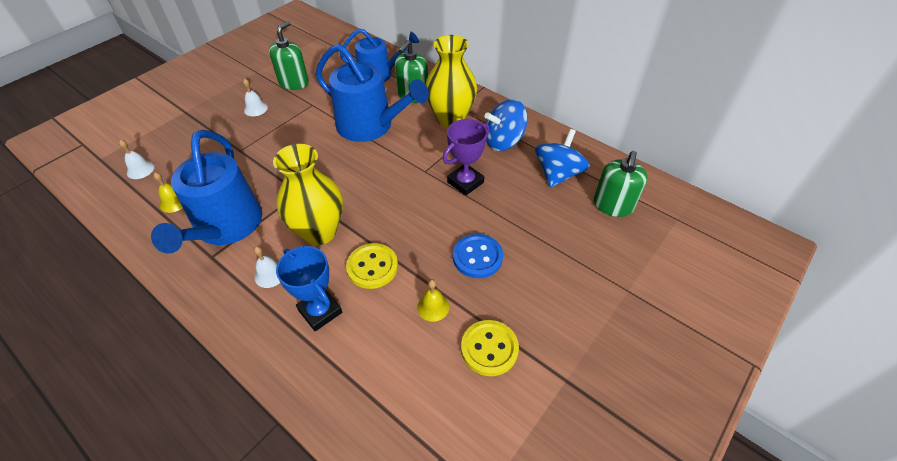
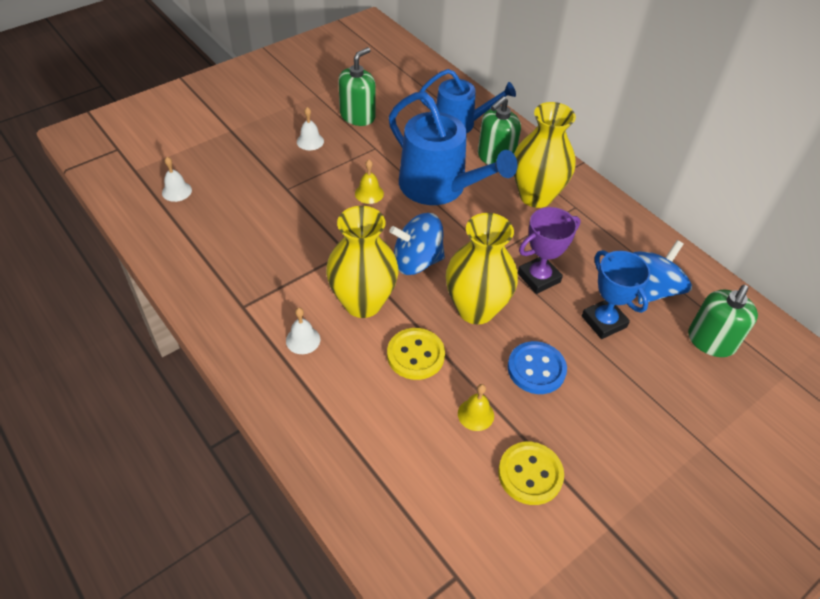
camera: 10 degrees right, 0 degrees up
(174, 202) = (209, 236): yellow bell -> yellow bell (369, 193)
(226, 226) = (262, 275): blue watering can -> none
(320, 311) = (351, 392): blue trophy -> blue trophy (604, 321)
(418, 218) = (476, 309): none -> yellow vase
(503, 141) = (594, 236): blue spinning top -> blue spinning top (416, 261)

